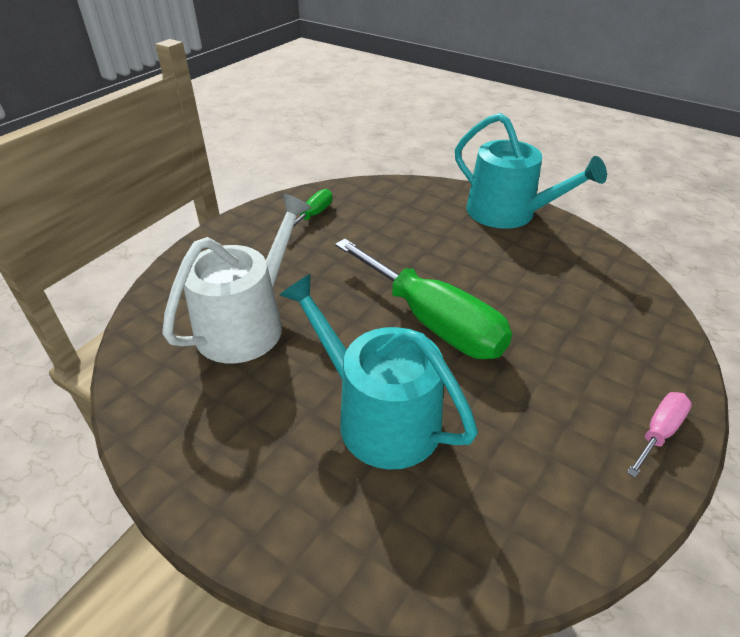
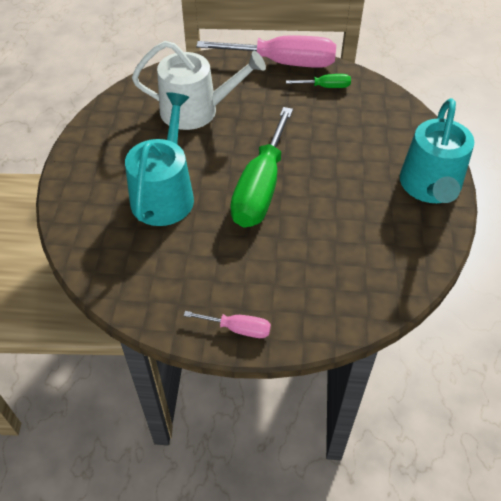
camera: 60 degrees right, 10 degrees up
(244, 226) = (283, 63): none -> pink screwdriver

